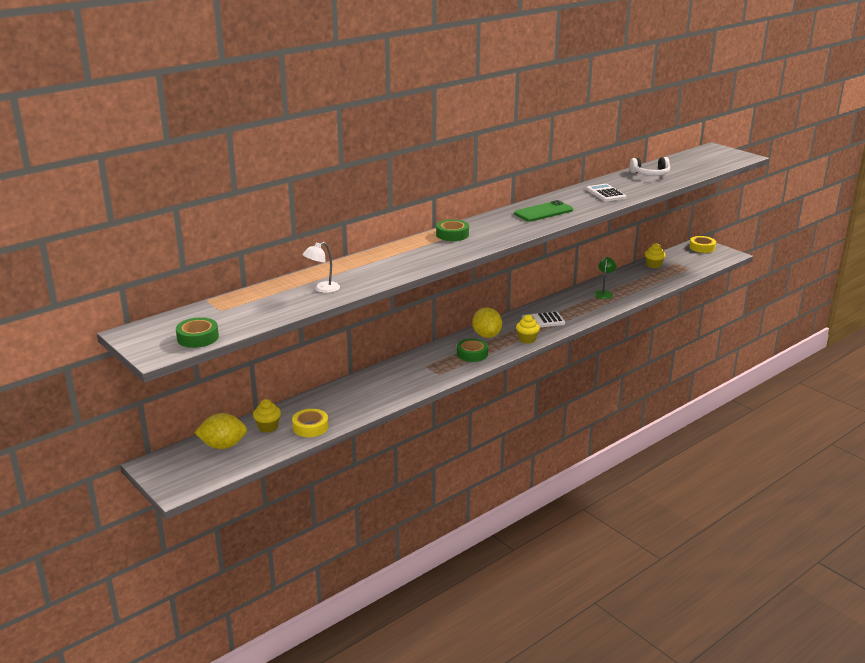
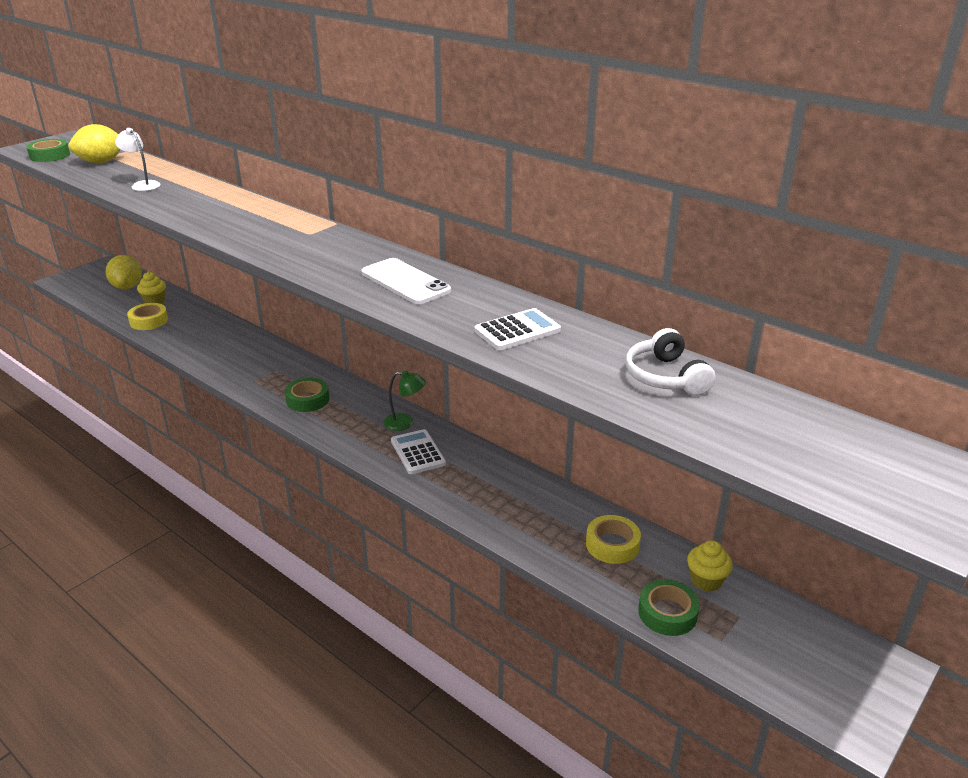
camera: 80 degrees right, 5 degrees up
(452, 234) = (304, 230): green tape -> green tape (667, 613)
(486, 335) = (363, 407): yellow lemon -> yellow lemon (101, 162)
(527, 339) = (353, 441): yellow cupcake -> none
(543, 212) = (405, 282): green phone -> white phone
(604, 293) = (542, 513): green lamp -> green lamp (405, 423)
(702, 247) = (863, 668): yellow tape -> yellow tape (612, 545)

